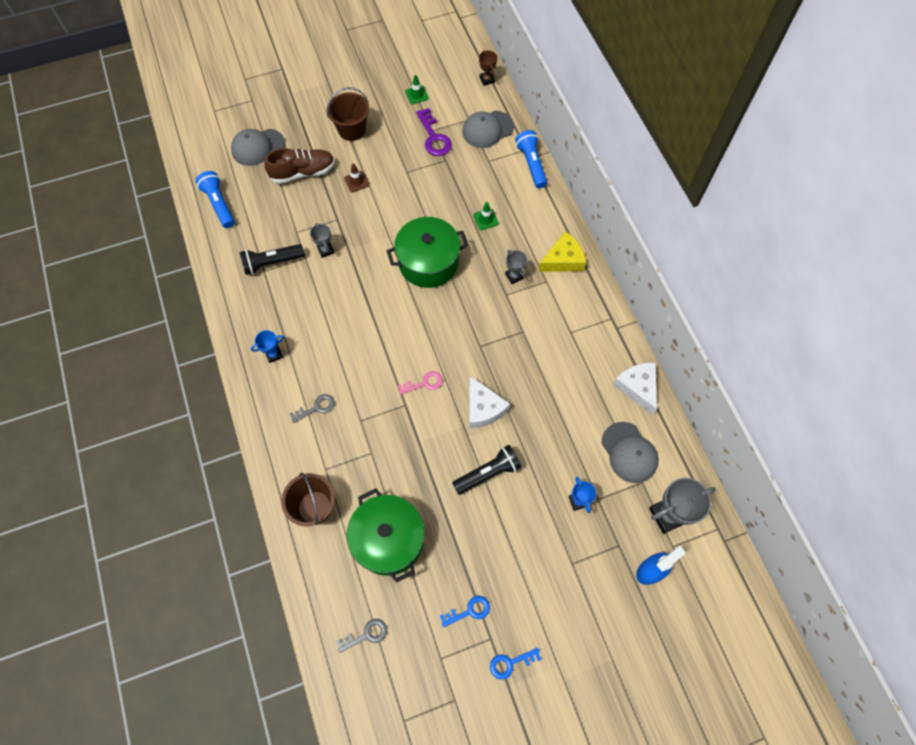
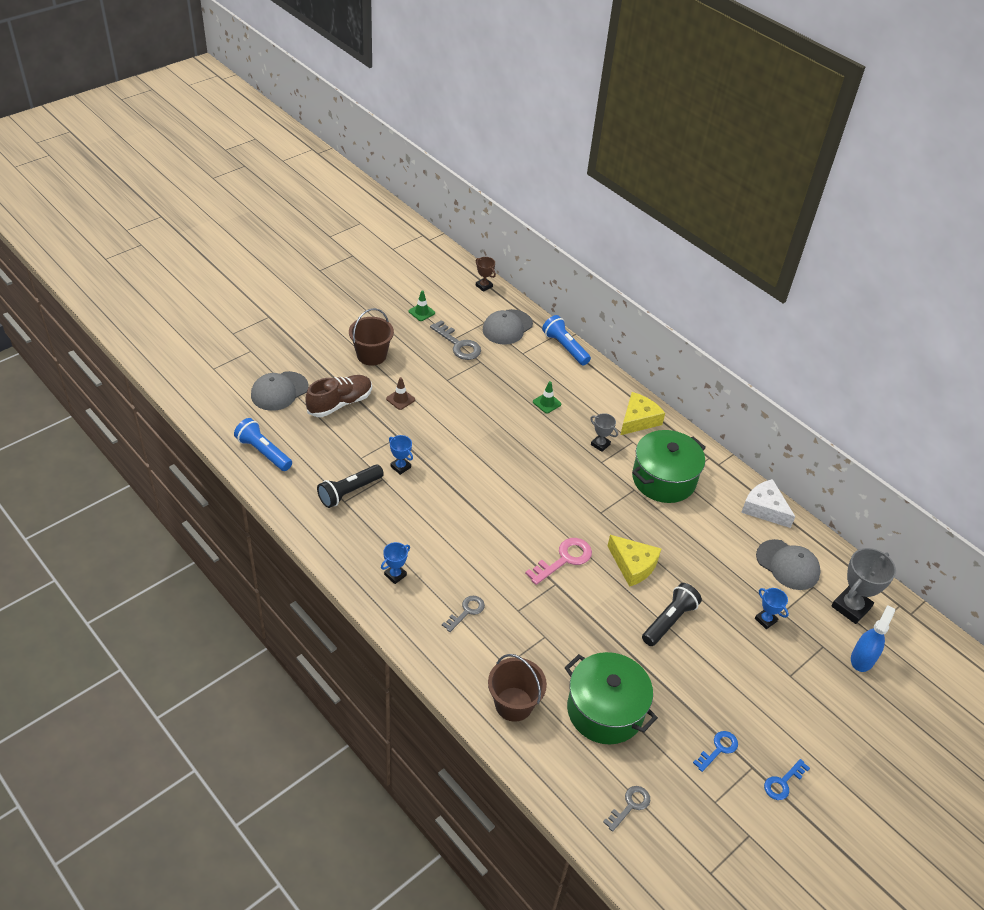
camera: 25 degrees left, 20 degrees down
(325, 250) = (400, 467): grey trophy -> blue trophy
(424, 383) = (564, 559): pink key -> pink key, size x1.55
(428, 262) = (511, 453): green pot -> green pot (663, 479)
(434, 137) = (458, 344): purple key -> grey key
(483, 408) = (633, 565): white cheese -> yellow cheese

